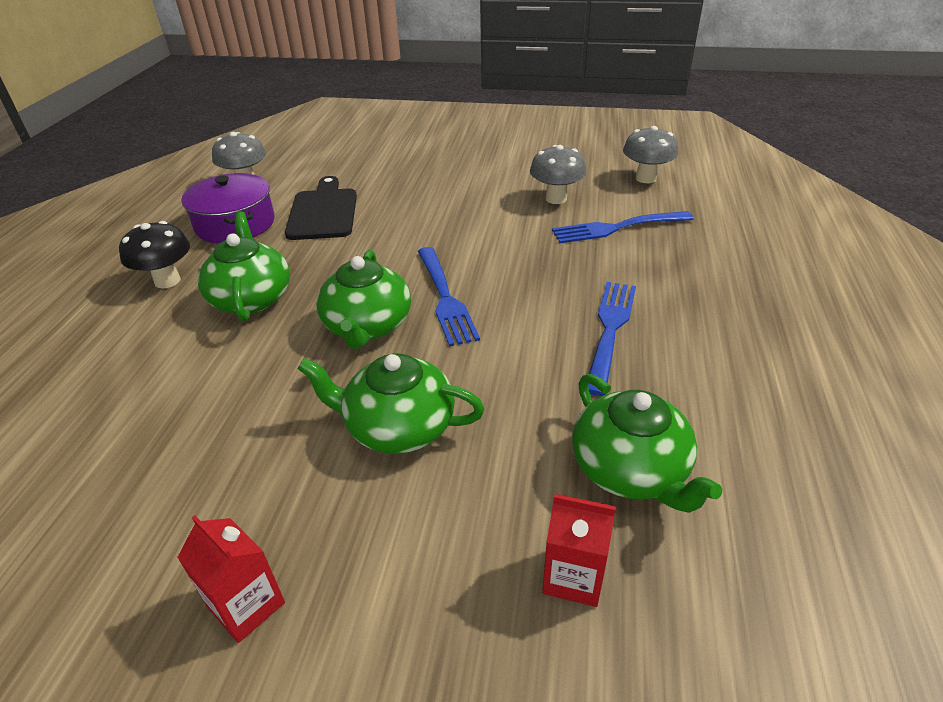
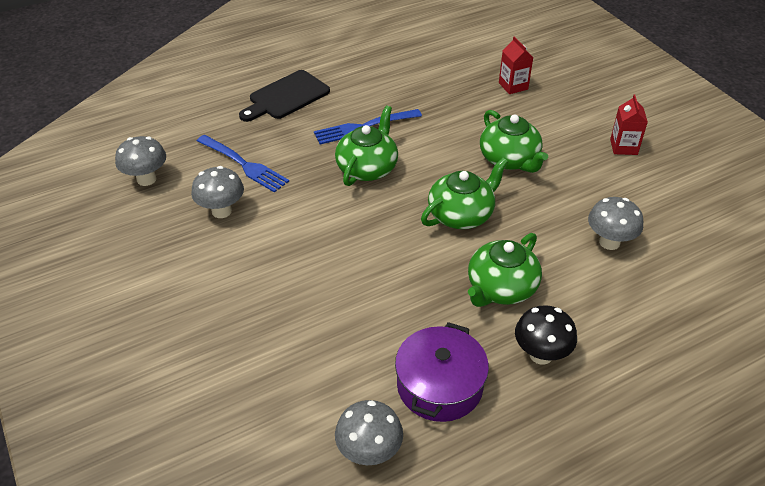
camera: 130 degrees left, 5 degrees up
(163, 416) = (609, 242): none -> grey mushroom
(323, 212) = (364, 339): black cutting board -> black cutting board (286, 97)
(444, 297) = (401, 199): blue fork -> none
(631, 470) = (450, 90): green teapot -> green teapot (367, 168)

